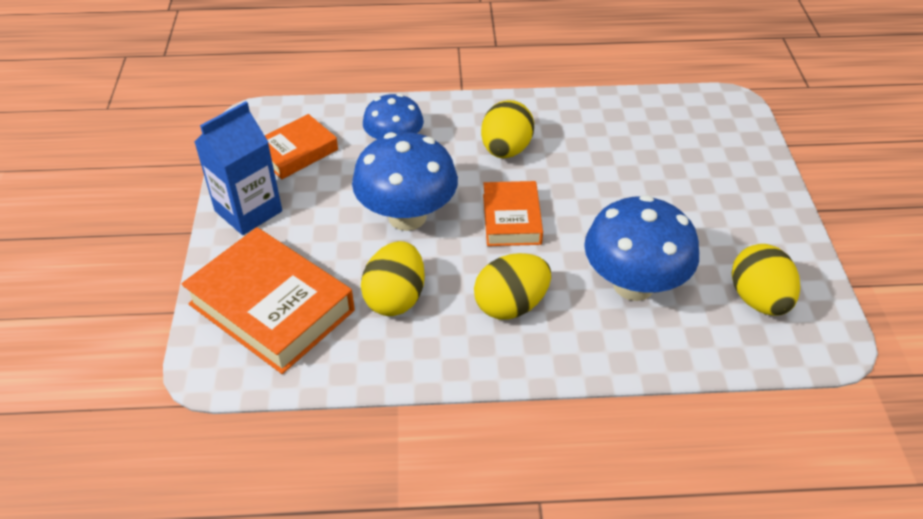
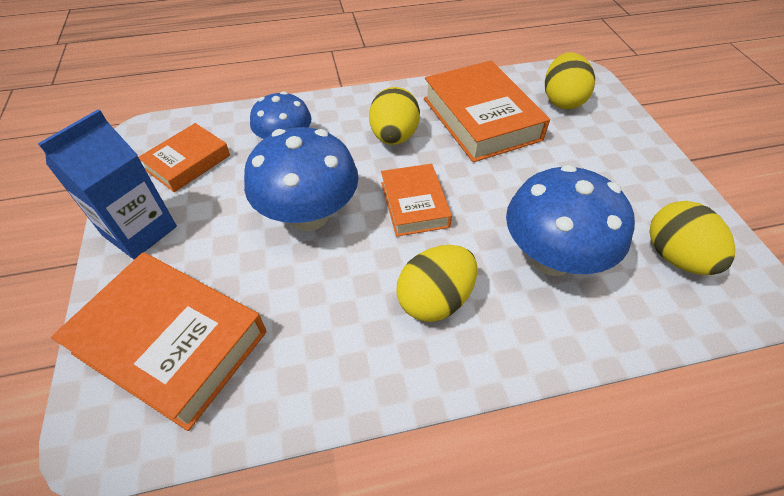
camera: 10 degrees left, 5 degrees up
(395, 298) = (310, 310): yellow egg -> yellow egg (562, 100)
(603, 141) = (481, 119): none -> orange book

